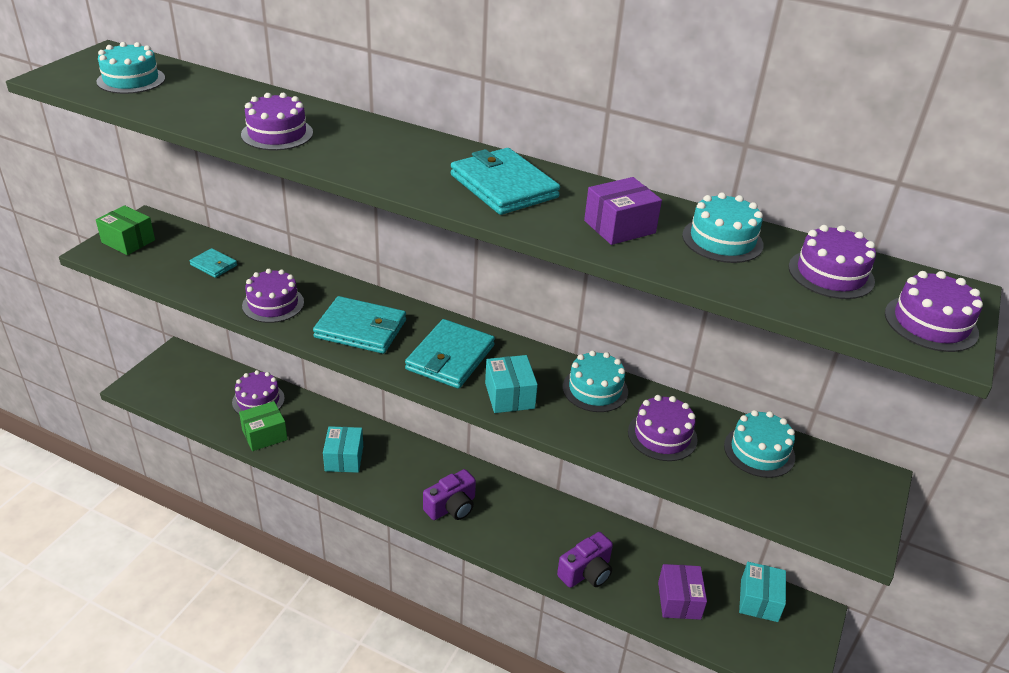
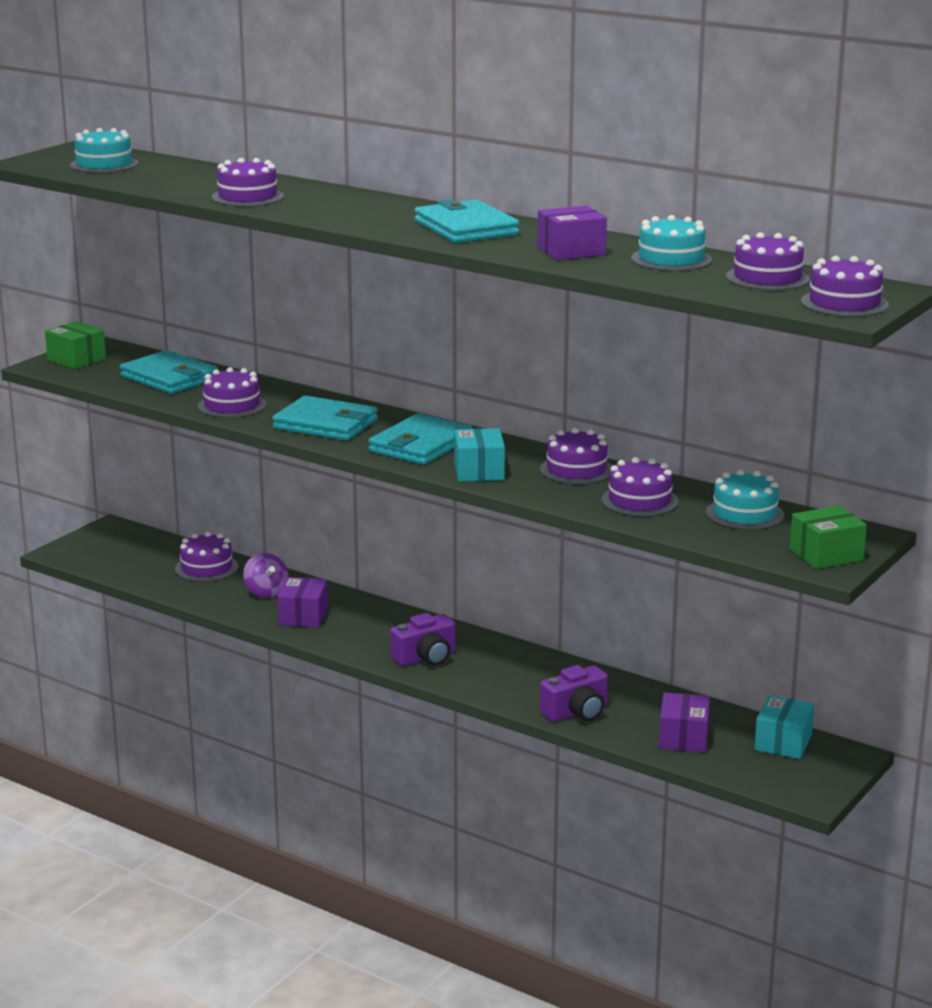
camera: 10 degrees right, 15 degrees down
(213, 265) = (169, 378): turquoise wallet -> turquoise wallet, size x1.88
(264, 435) = (211, 595): green box -> green box (826, 555)
(310, 429) = (266, 592): none -> purple spinning top
(344, 458) = (303, 616): turquoise box -> purple box
(595, 389) = (576, 470): turquoise cake -> purple cake

